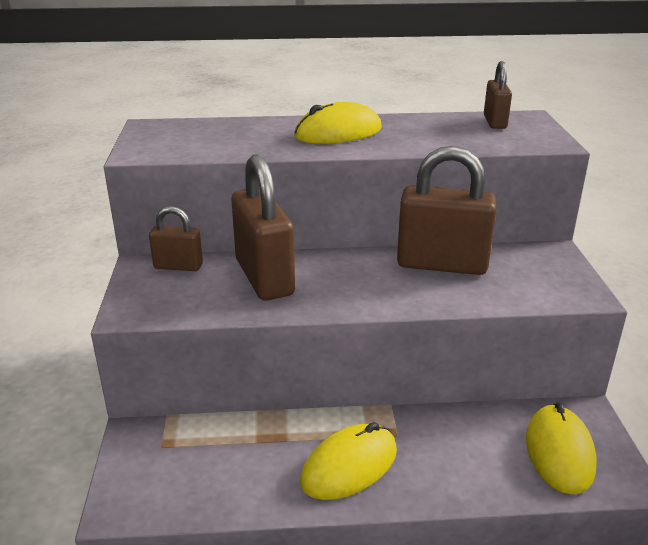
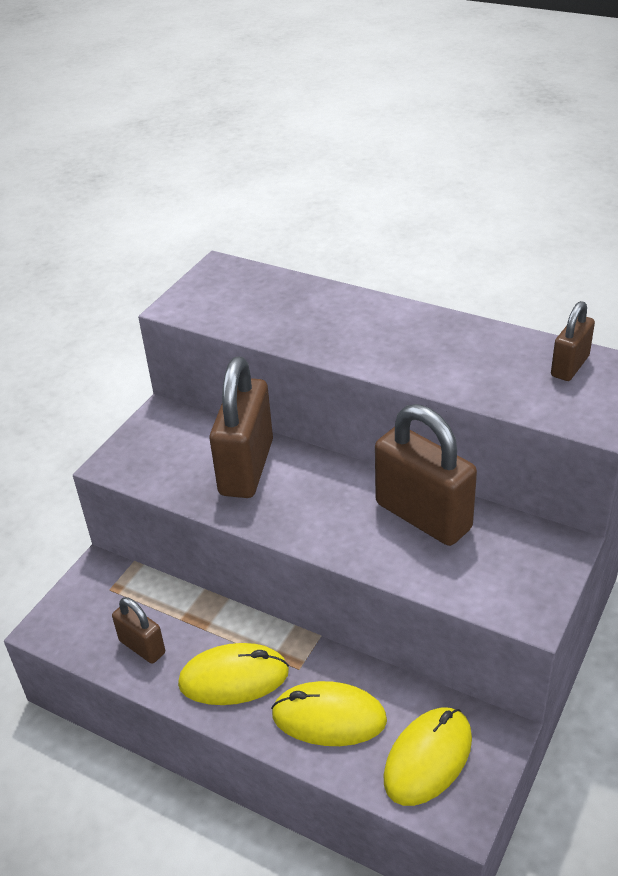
camera: 35 degrees right, 10 degrees up
(178, 266) = (187, 426): brown padlock -> brown padlock (142, 647)
(338, 132) = (381, 332): yellow mouse -> yellow mouse (329, 717)

